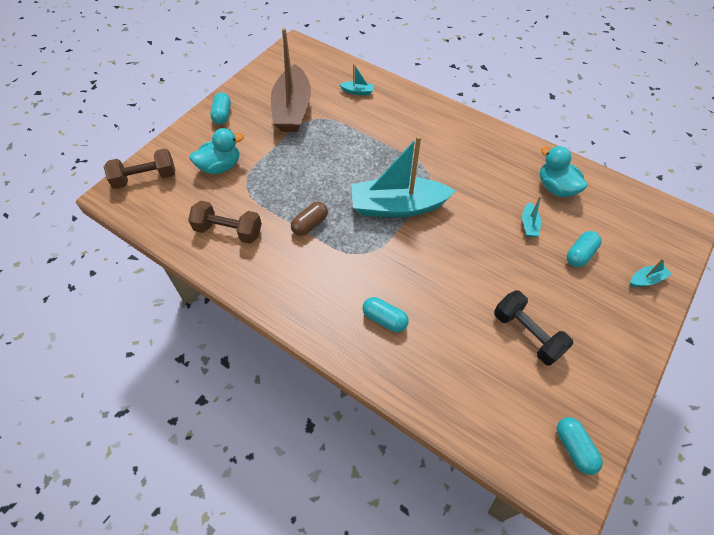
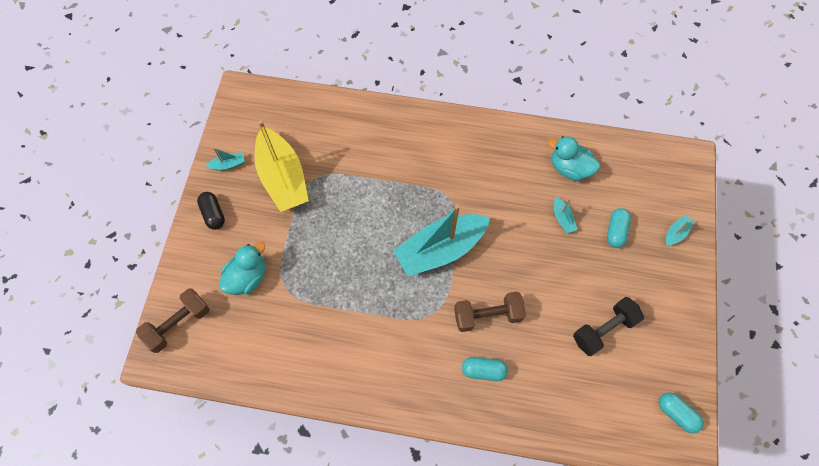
camera: 25 degrees left, 10 degrees up
(222, 115) = (213, 214): turquoise capsule -> black capsule
(228, 231) = (297, 346): brown dumbbell -> brown dumbbell (487, 315)
(292, 109) = (283, 178): brown boat -> yellow boat
(310, 224) = (370, 304): brown capsule -> none
(357, 91) = (337, 128): turquoise boat -> turquoise boat (228, 164)
(527, 334) = (604, 330): black dumbbell -> black dumbbell turned 60 degrees counterclockwise

